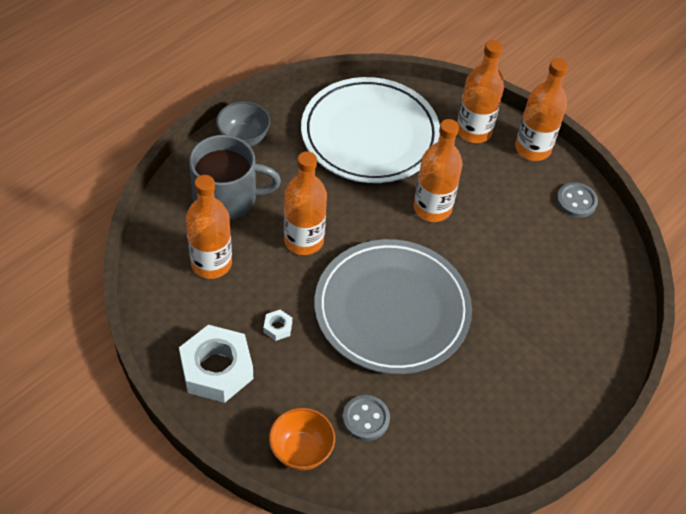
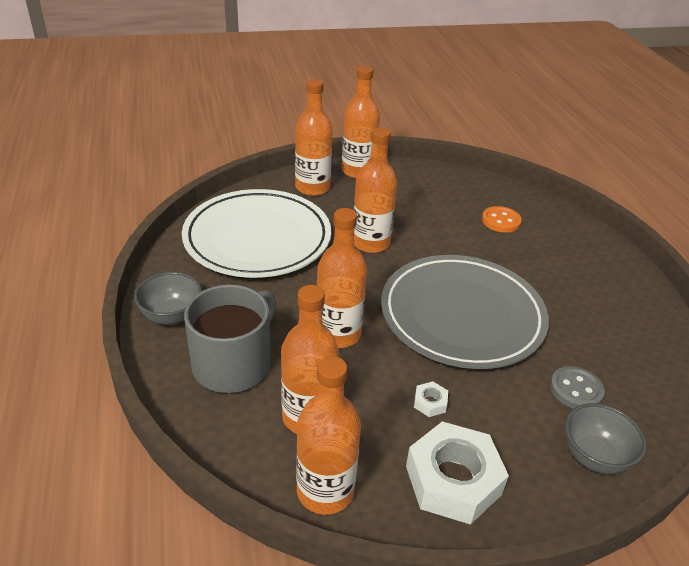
camera: 55 degrees left, 15 degrees down
(159, 302) = (325, 491): none -> orange bottle
(301, 451) = (594, 456): orange bowl -> grey bowl
(559, 288) = (501, 221): none -> orange button
(576, 201) = (425, 177): grey button -> none

